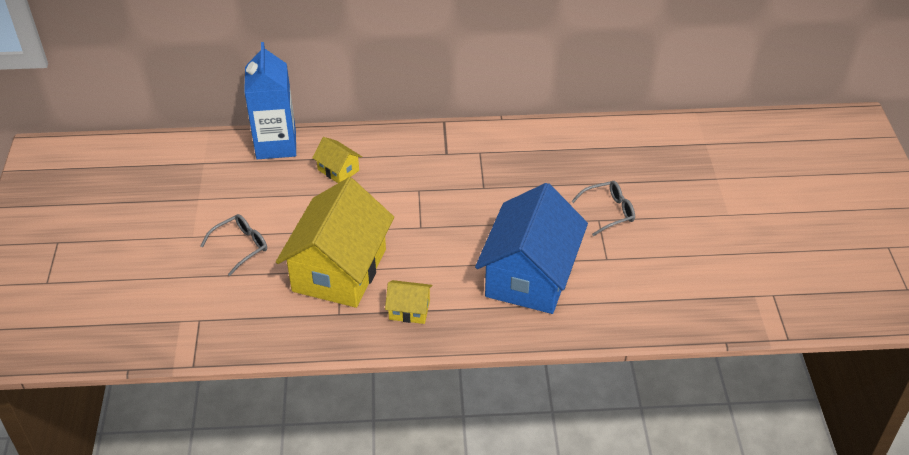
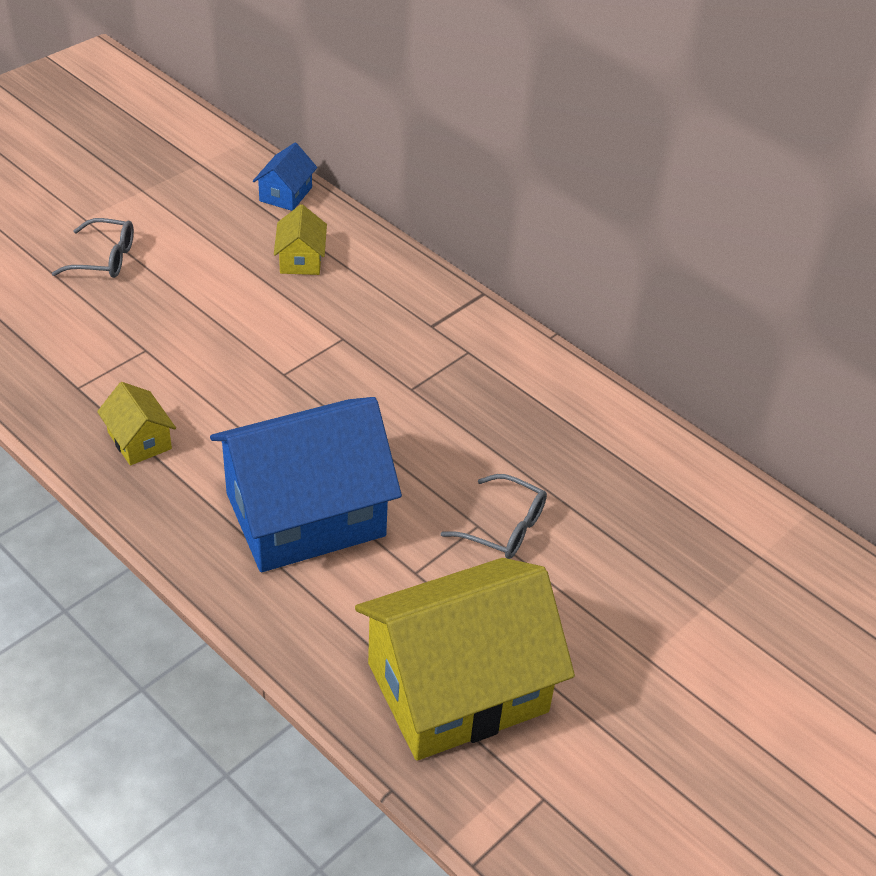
camera: 45 degrees right, 0 degrees up
(276, 145) = (285, 194): blue carton -> blue house
(339, 270) = (145, 349): yellow house -> yellow house (457, 687)

